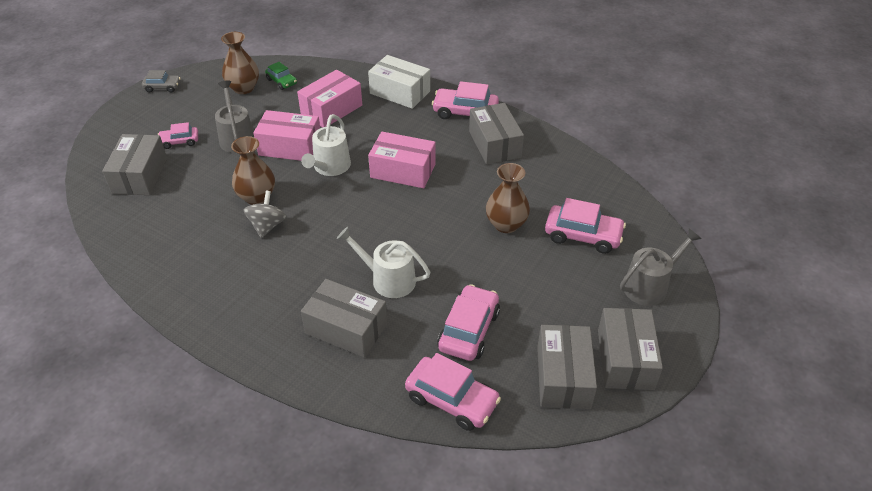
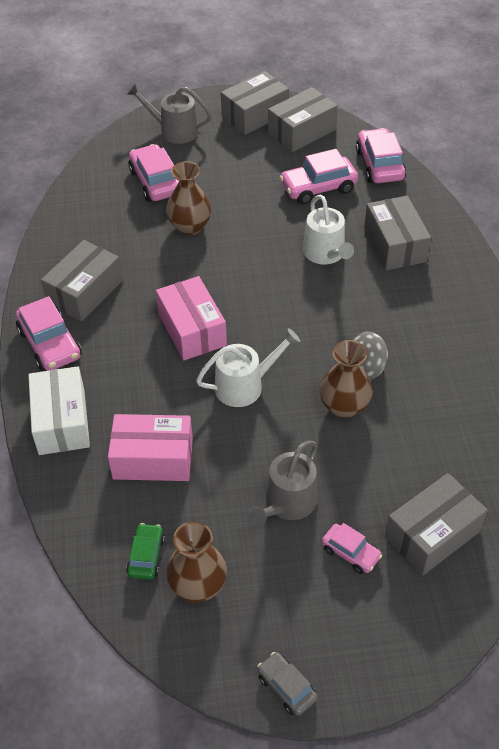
camera: 130 degrees left, 5 degrees up
(290, 147) = (251, 442): pink box -> none

